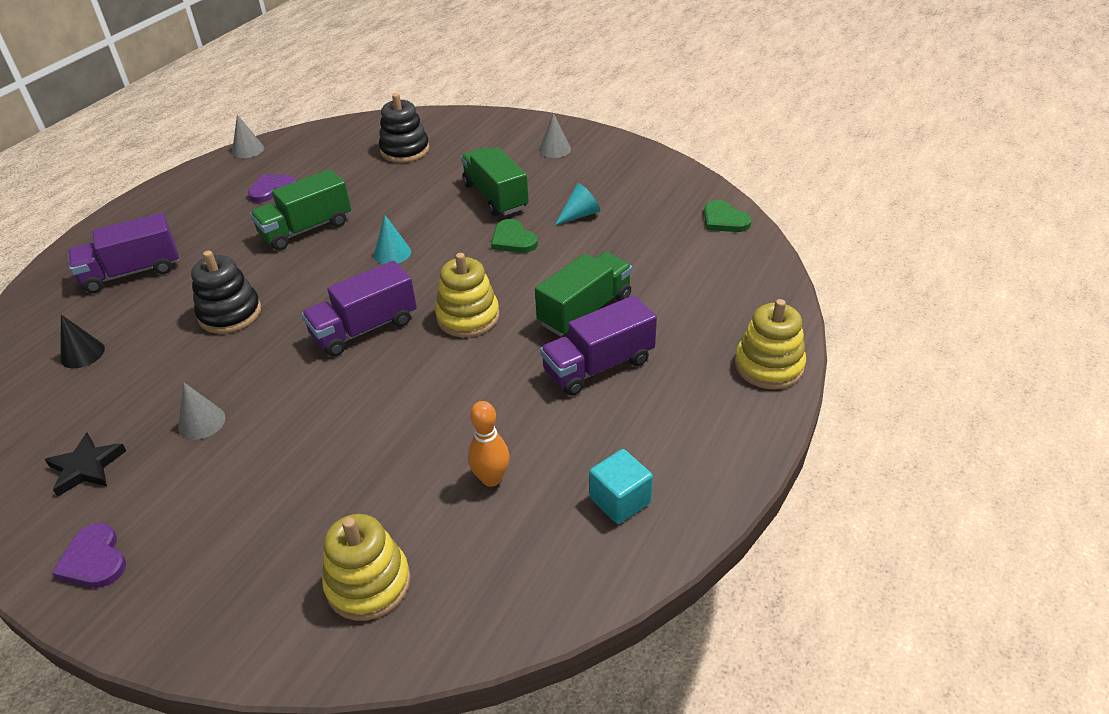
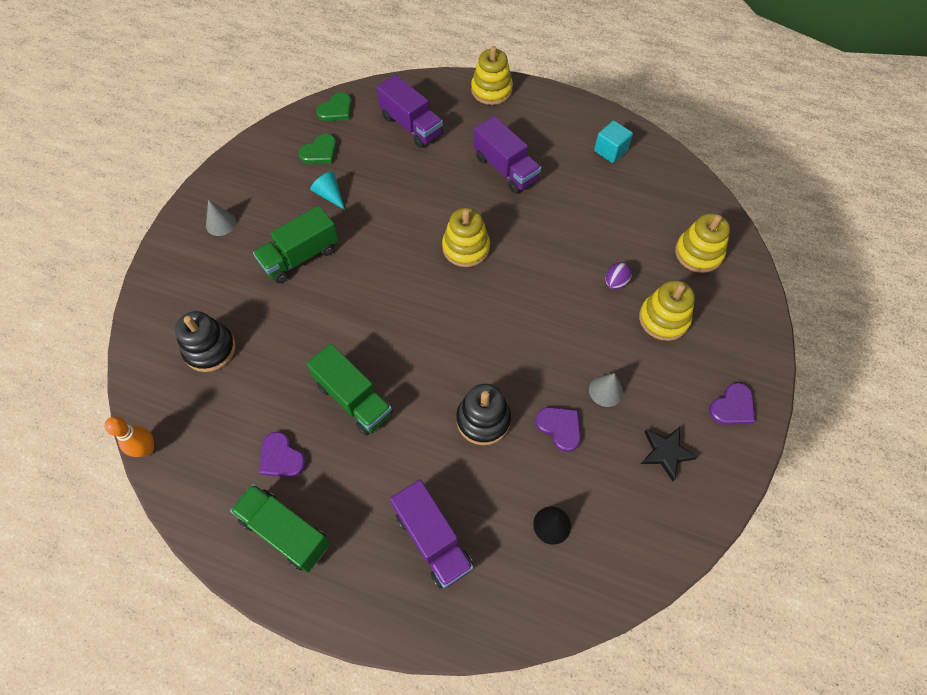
camera: 100 degrees left, 20 degrees up
(182, 373) = (560, 427): none -> purple heart
(248, 150) = (192, 518): grey cone -> none
(271, 506) = (663, 319): none -> yellow stacking toy
(356, 460) = (615, 282): none -> purple egg
(364, 329) = (488, 312): purple truck -> purple truck (411, 125)
(392, 253) = (389, 317): turquoise cone -> none
(491, 478) = (611, 210): orange bowling pin -> orange bowling pin (146, 449)
(513, 239) = (366, 234): green heart -> green heart (320, 152)
(585, 310) = (450, 180): green truck -> green truck (285, 532)

